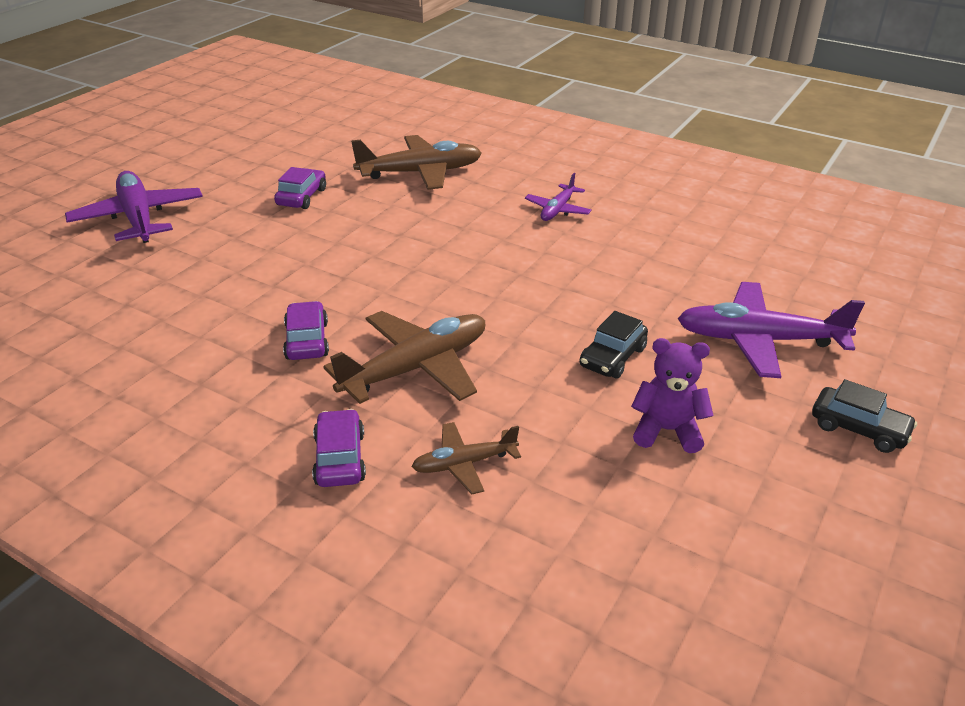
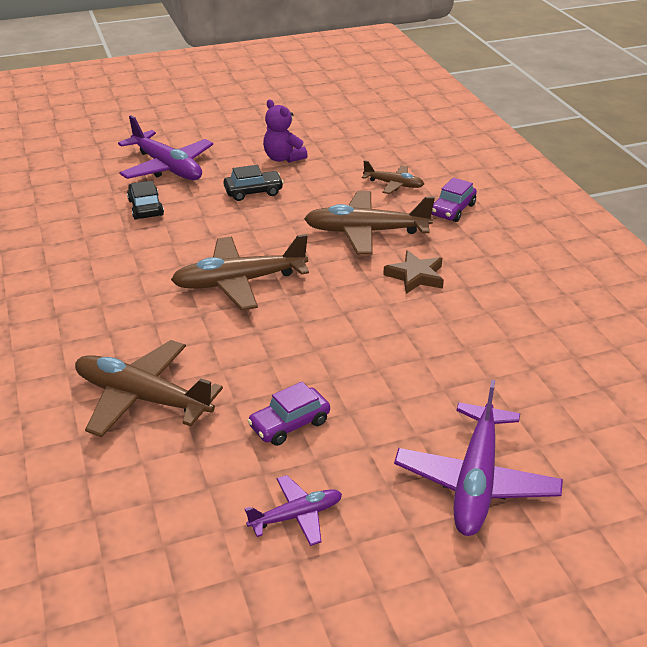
camera: 140 degrees left, 0 degrees up
(307, 340) = (415, 276): purple car -> brown star
(470, 261) = (239, 282): none -> brown plane
(557, 210) = (108, 293): purple plane -> purple plane (296, 516)
(859, 428) = (203, 127): black car -> black car (146, 208)

